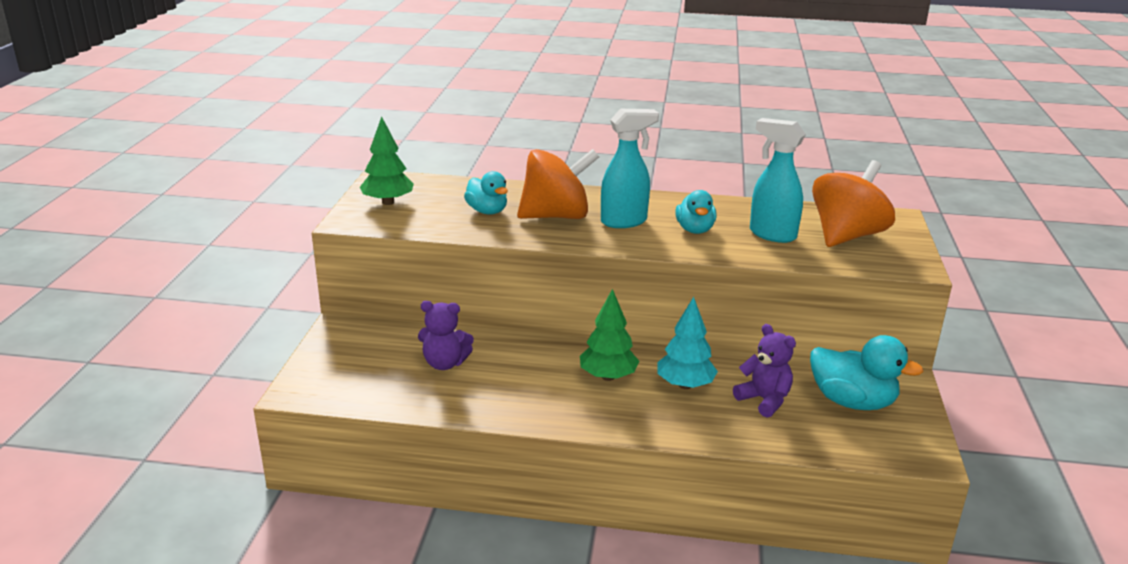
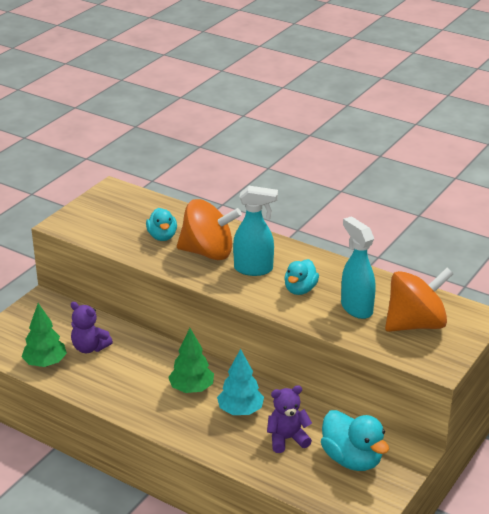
camera: 25 degrees right, 5 degrees up
(388, 202) = (100, 212): green tree -> green tree (45, 363)
(764, 400) = (287, 439): purple teddy bear -> purple teddy bear turned 90 degrees counterclockwise

